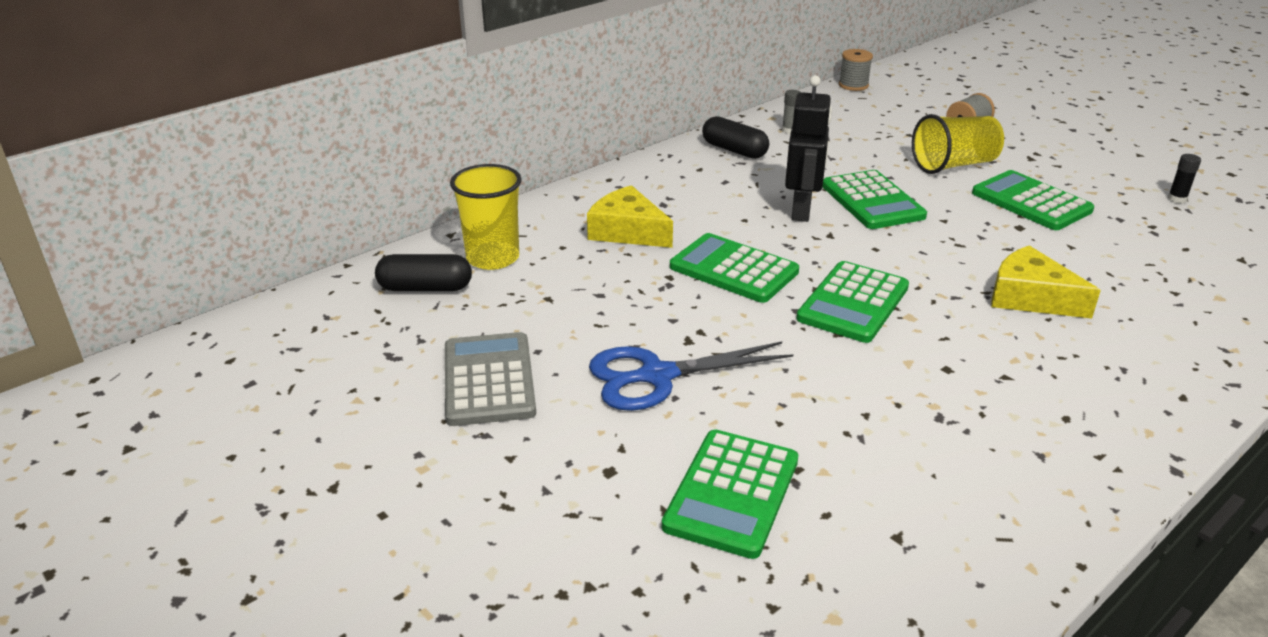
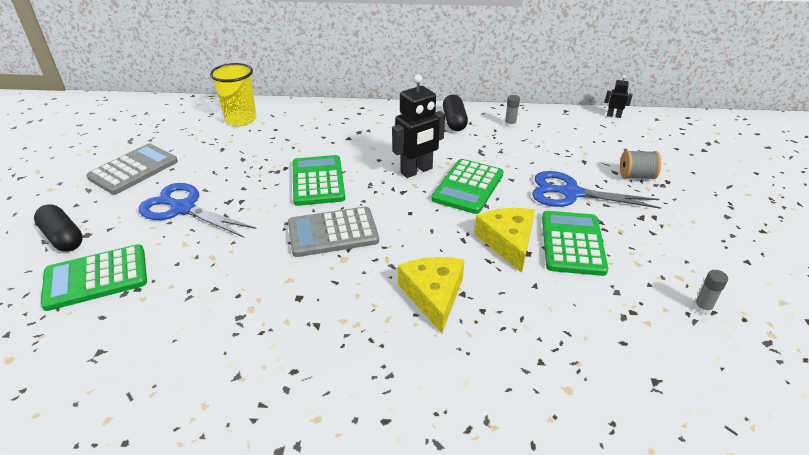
camera: 45 degrees right, 5 degrees up
(425, 288) = (194, 119): black capsule -> black capsule (63, 238)
(627, 231) = (315, 136): yellow cheese -> yellow cheese (508, 242)
(853, 85) = (613, 116): grey spool -> black robot
(853, 303) = (333, 232): green calculator -> grey calculator
(954, 165) = (571, 193): yellow cup -> blue scissors
(1177, 199) = (702, 308): black glue stick -> grey glue stick

